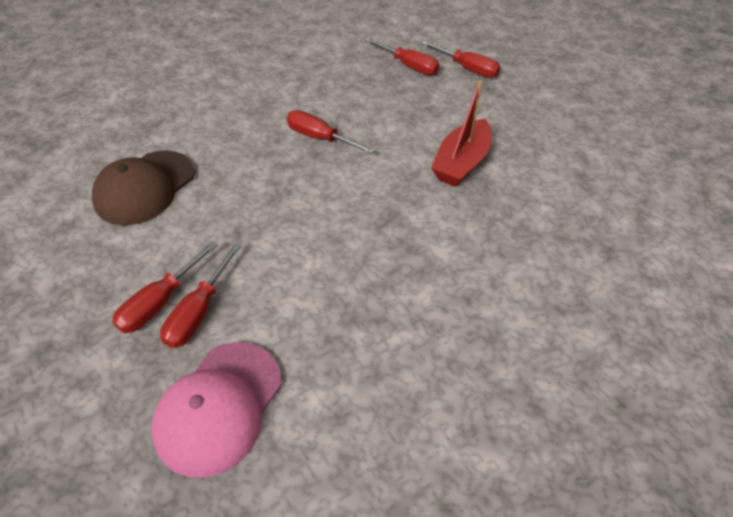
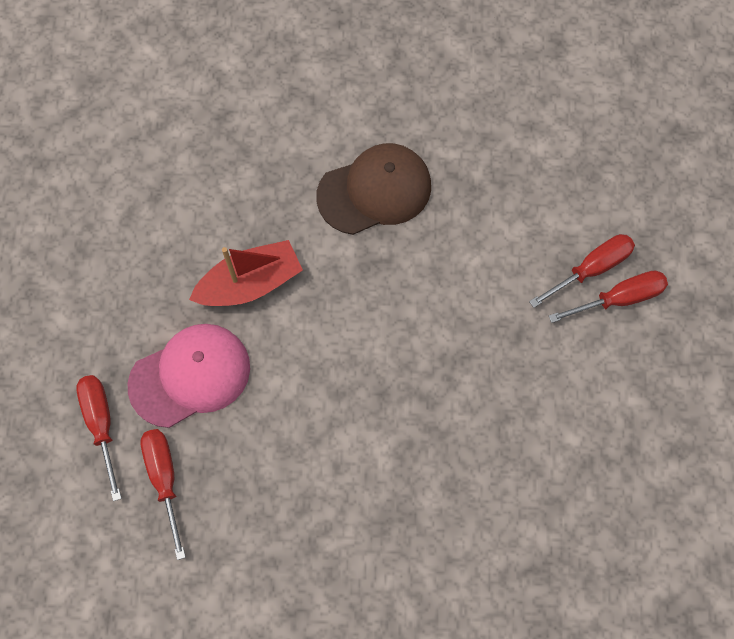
camera: 145 degrees left, 20 degrees up
(145, 187) = (584, 457): brown cap -> brown cap (375, 191)
(219, 407) = (609, 181): pink cap -> pink cap (190, 376)
(319, 138) = (363, 416): red screwdriver -> none

